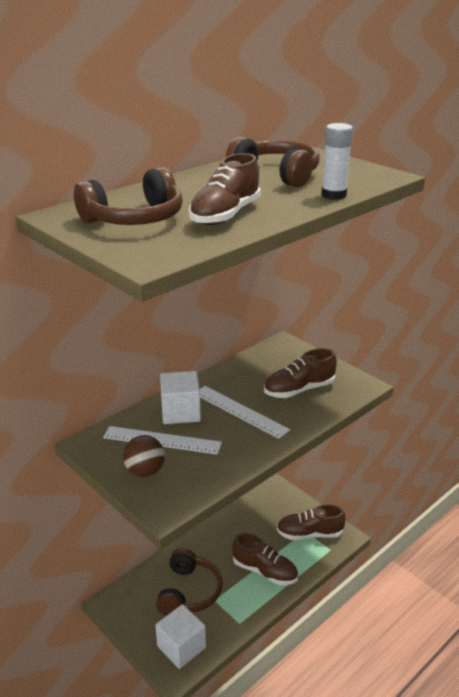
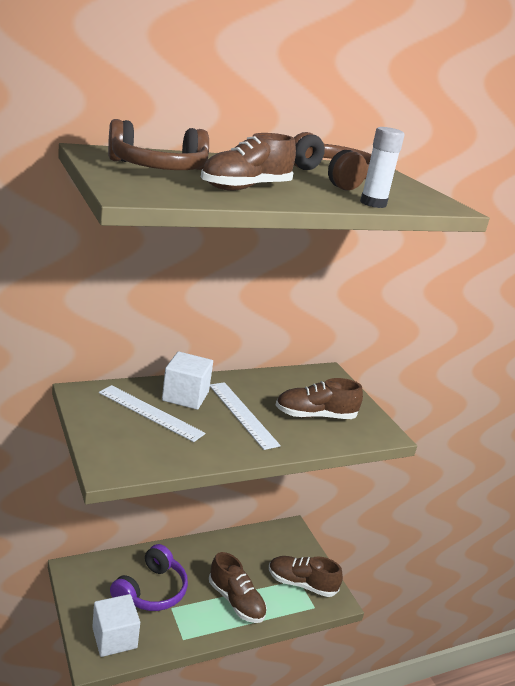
camera: 15 degrees right, 5 degrees down
(145, 471) = (115, 432): brown ball -> none
(189, 592) = (151, 591): brown headphones -> purple headphones

